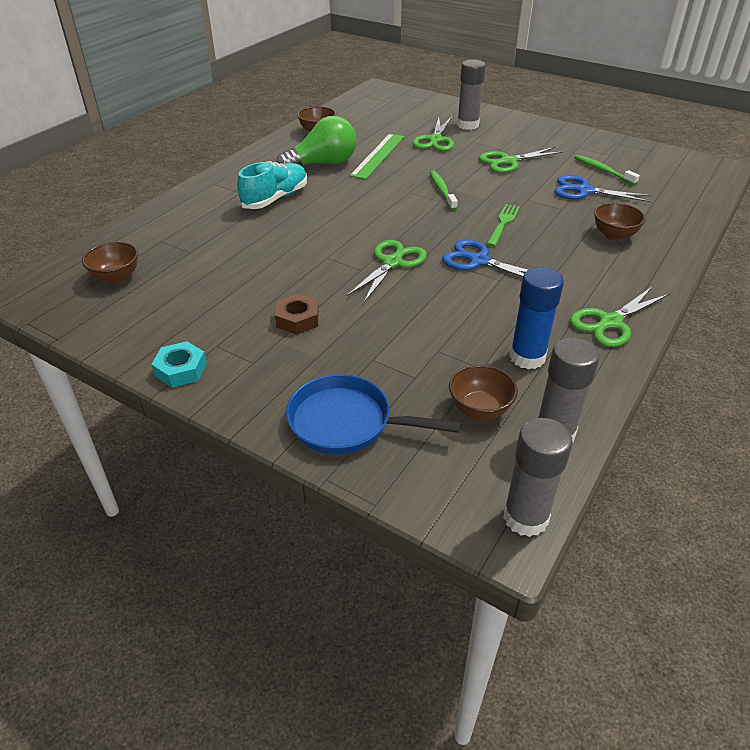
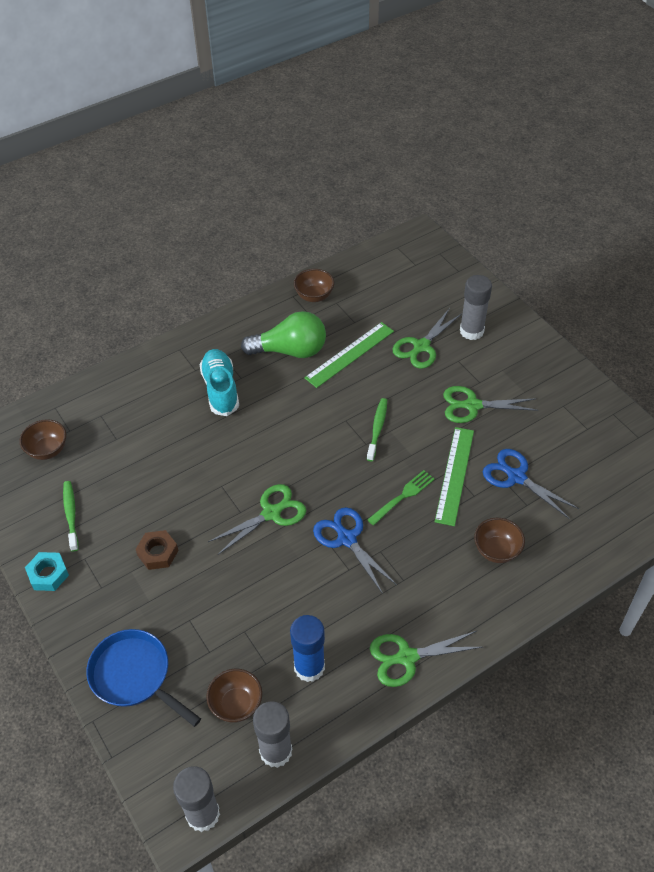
camera: 25 degrees right, 10 degrees up
(275, 198) = (220, 389): turquoise shoe -> turquoise shoe turned 75 degrees counterclockwise
(534, 201) = (454, 475): none -> green ruler
(603, 171) = (560, 452): green toothbrush -> green toothbrush (71, 515)

